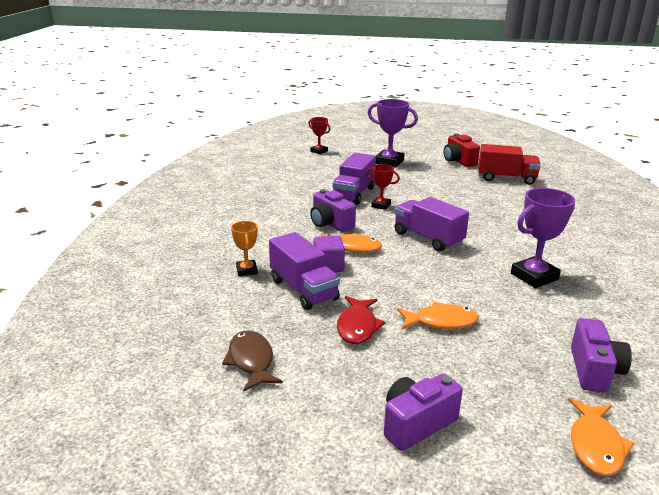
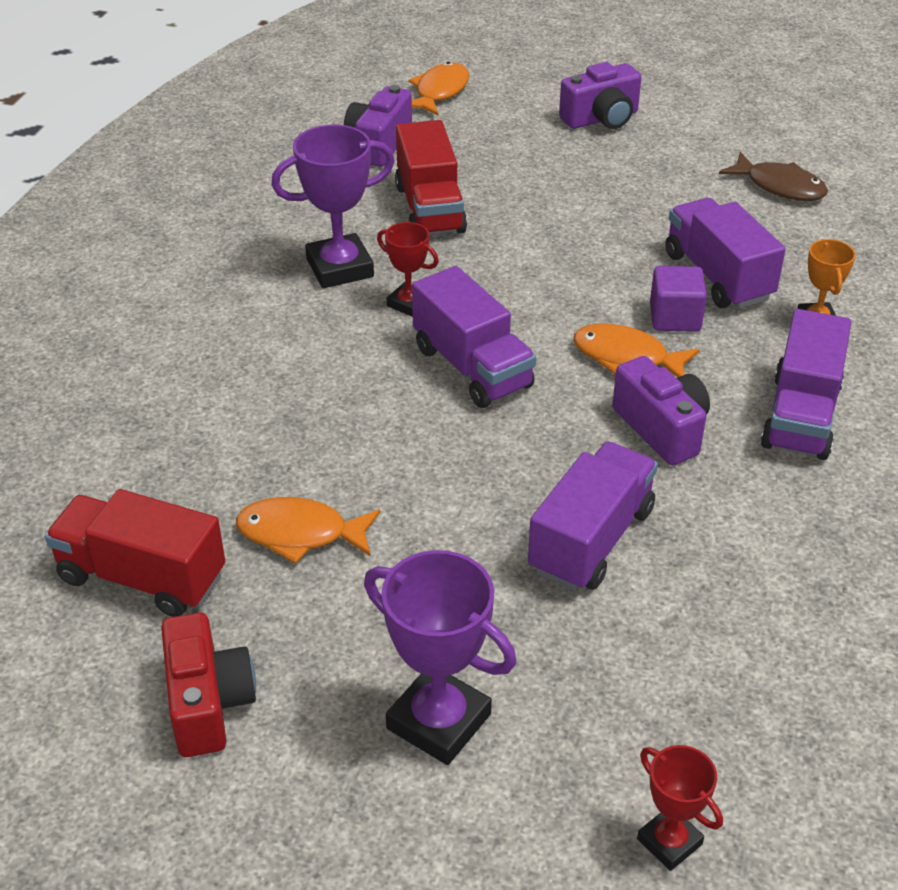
camera: 170 degrees left, 15 degrees up
(251, 361) = (779, 186): brown fish -> brown fish turned 45 degrees counterclockwise
(265, 232) = (800, 416): none -> purple truck
(357, 326) = (643, 215): red fish -> none
(381, 205) = (534, 484): red trophy -> red trophy (408, 303)
(441, 322) = (527, 212): orange fish -> orange fish (300, 534)
(510, 318) = (429, 209): none -> red truck

